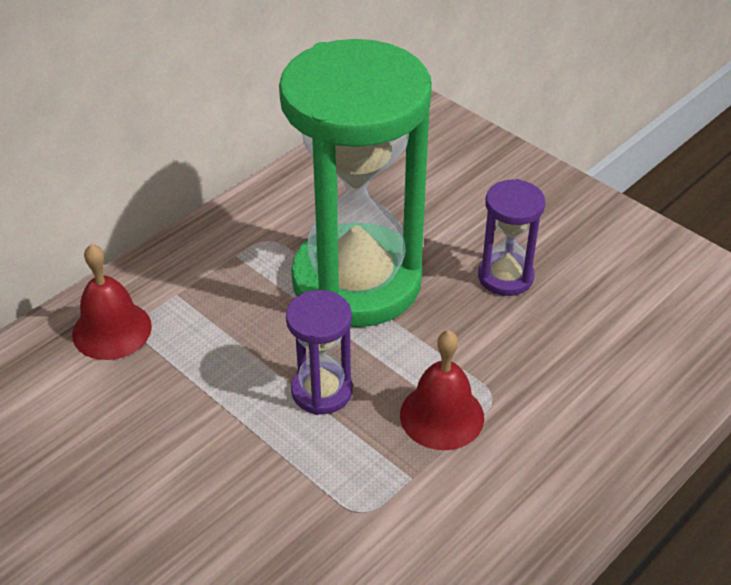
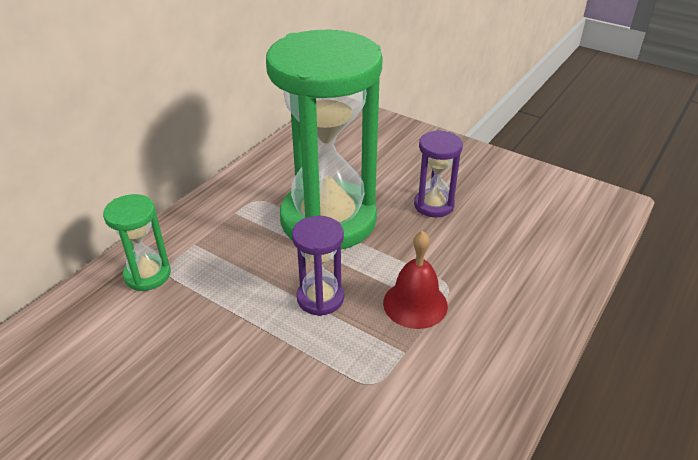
camera: 10 degrees left, 5 degrees down
(112, 330) = (147, 275): red bell -> green hourglass

